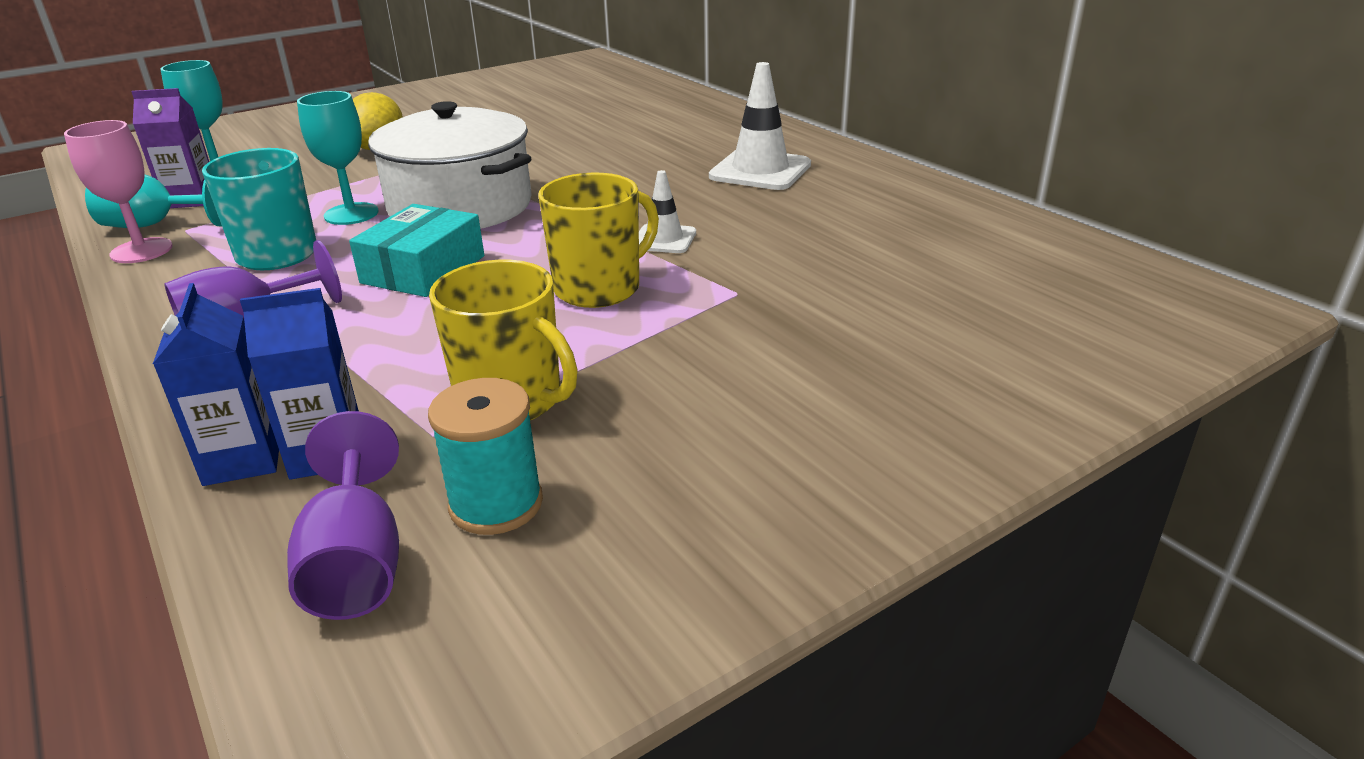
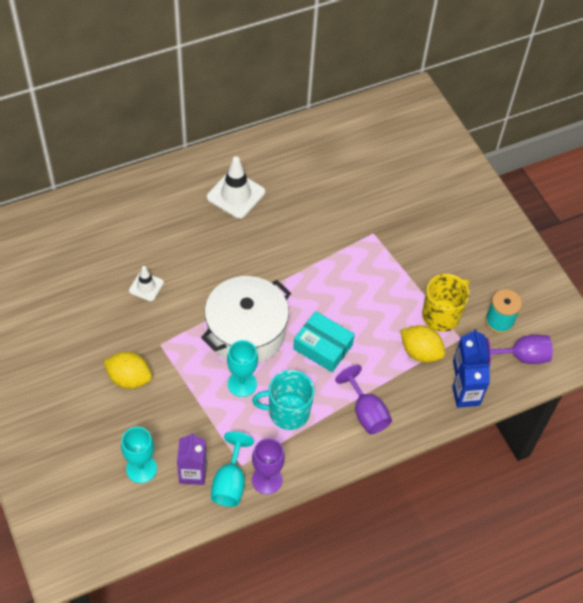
camera: 85 degrees left, 25 degrees up
(141, 251) = (267, 479): pink goblet -> purple goblet
(397, 379) = (420, 352): none -> yellow lemon
(599, 288) = (358, 280): yellow mug -> none
(664, 239) = (313, 250): white traffic cone -> white traffic cone (146, 286)

